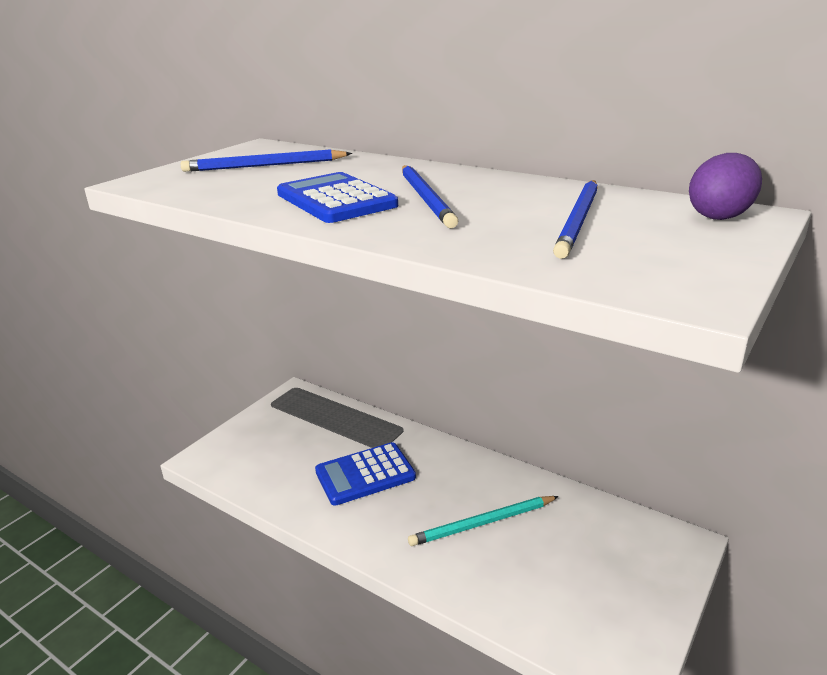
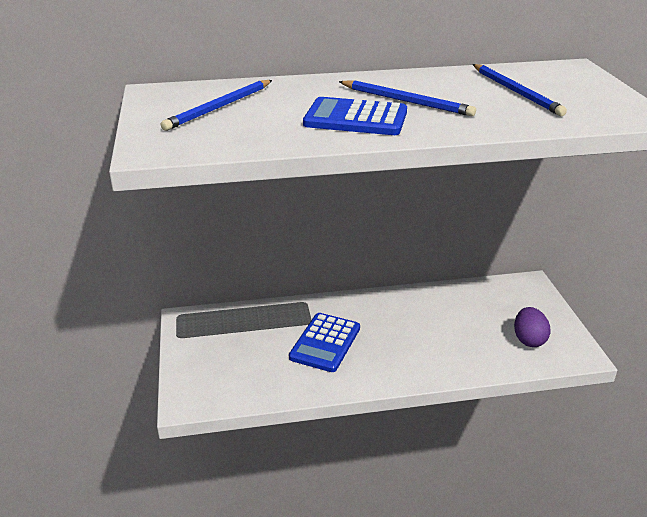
camera: 45 degrees left, 5 degrees up
(482, 523) = (431, 329): turquoise pencil -> none
(720, 216) = (565, 71): purple egg -> purple egg (528, 340)

